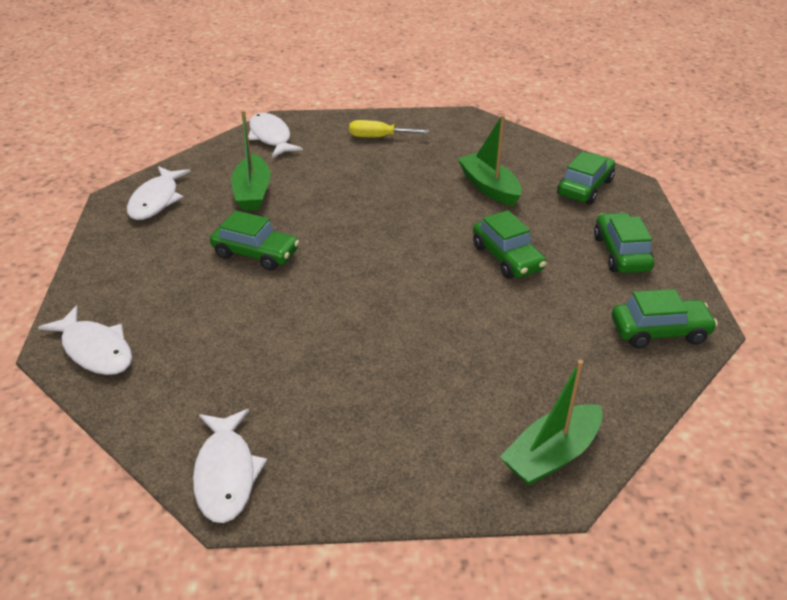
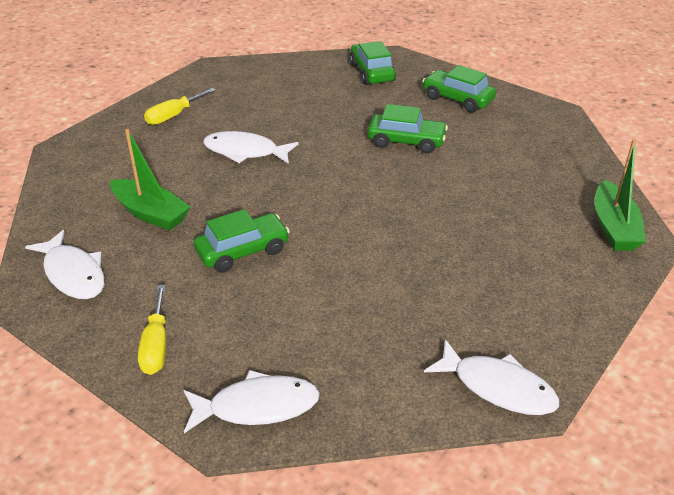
camera: 50 degrees left, 0 degrees up
(118, 272) = (156, 345): none -> yellow screwdriver
(271, 137) = (79, 165): white fish -> white fish (245, 151)
(489, 187) = (316, 105): green boat -> none
(659, 331) = (546, 129): green car -> none

